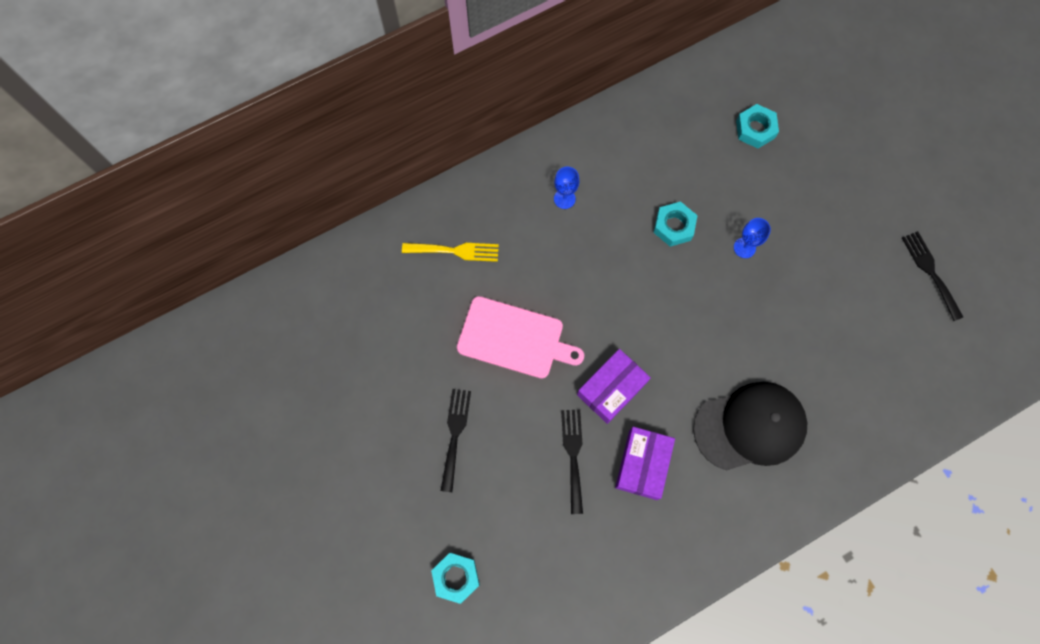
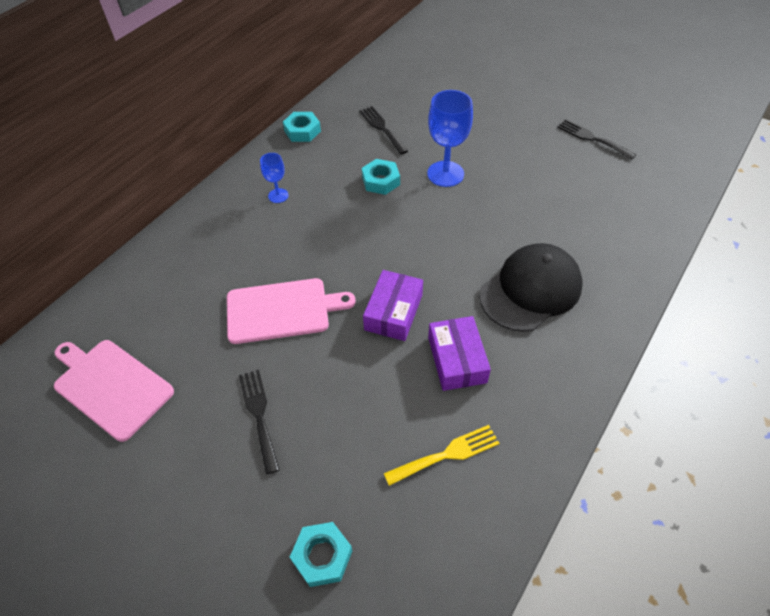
camera: 25 degrees left, 20 degrees down
(346, 347) = (111, 386): none -> pink cutting board
(455, 251) = (195, 266): yellow fork -> yellow fork (447, 454)
(573, 455) = (387, 381): black fork -> black fork (382, 128)
(744, 247) = (445, 174): blue goblet -> blue goblet, size x1.86
(755, 129) = (408, 104): turquoise nut -> turquoise nut (302, 131)

